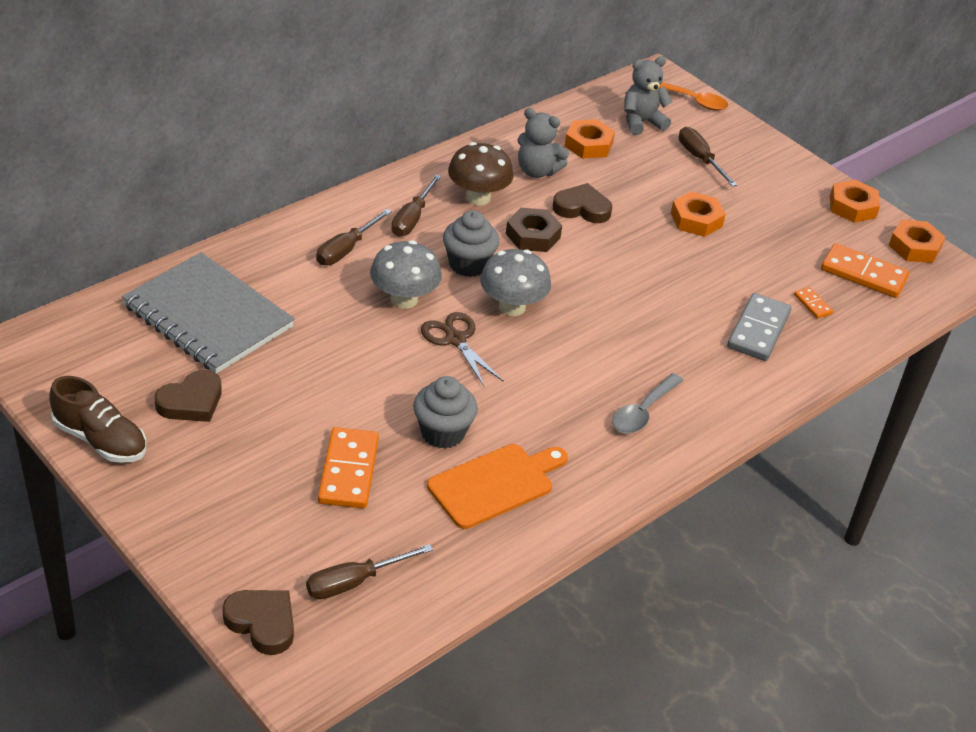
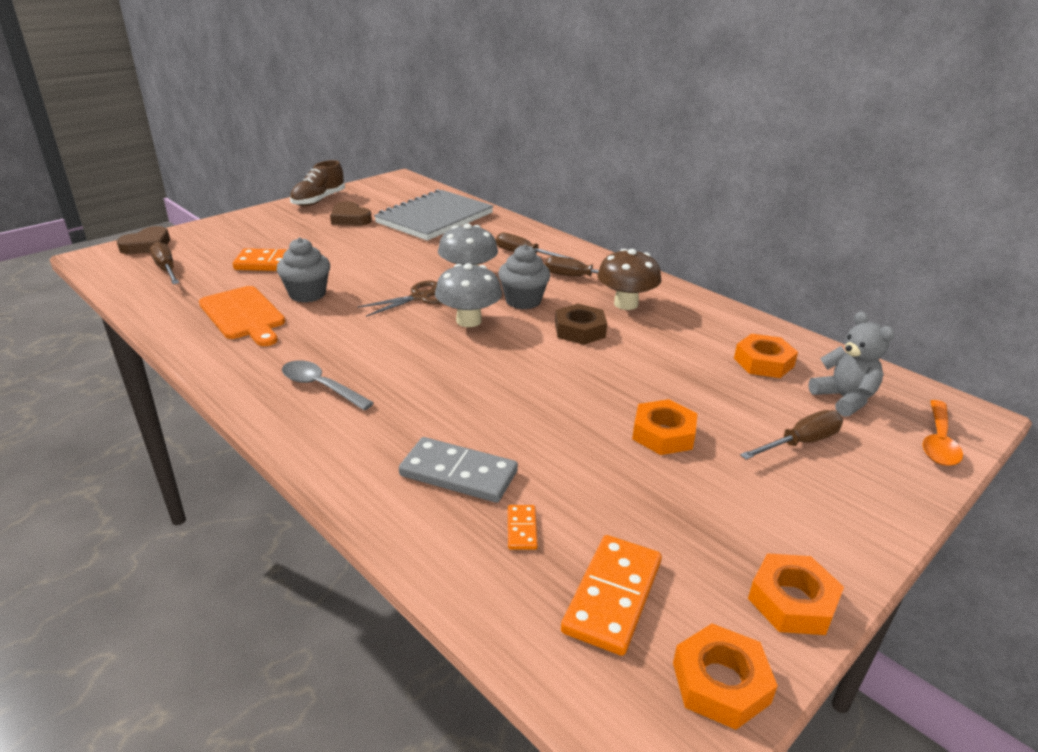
camera: 90 degrees right, 10 degrees down
(537, 171) = (690, 332): grey teddy bear -> none
(582, 208) = (640, 357): brown heart -> none
(812, 304) = (521, 529): orange domino -> orange domino turned 60 degrees counterclockwise

